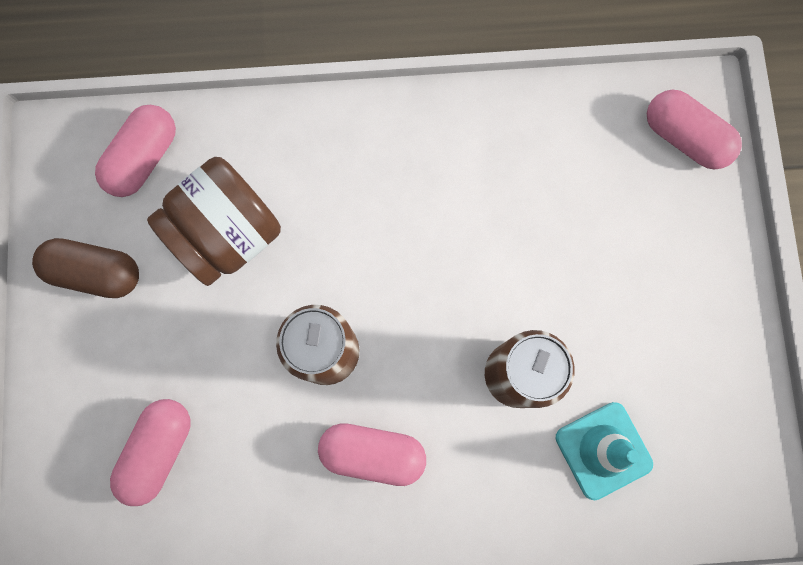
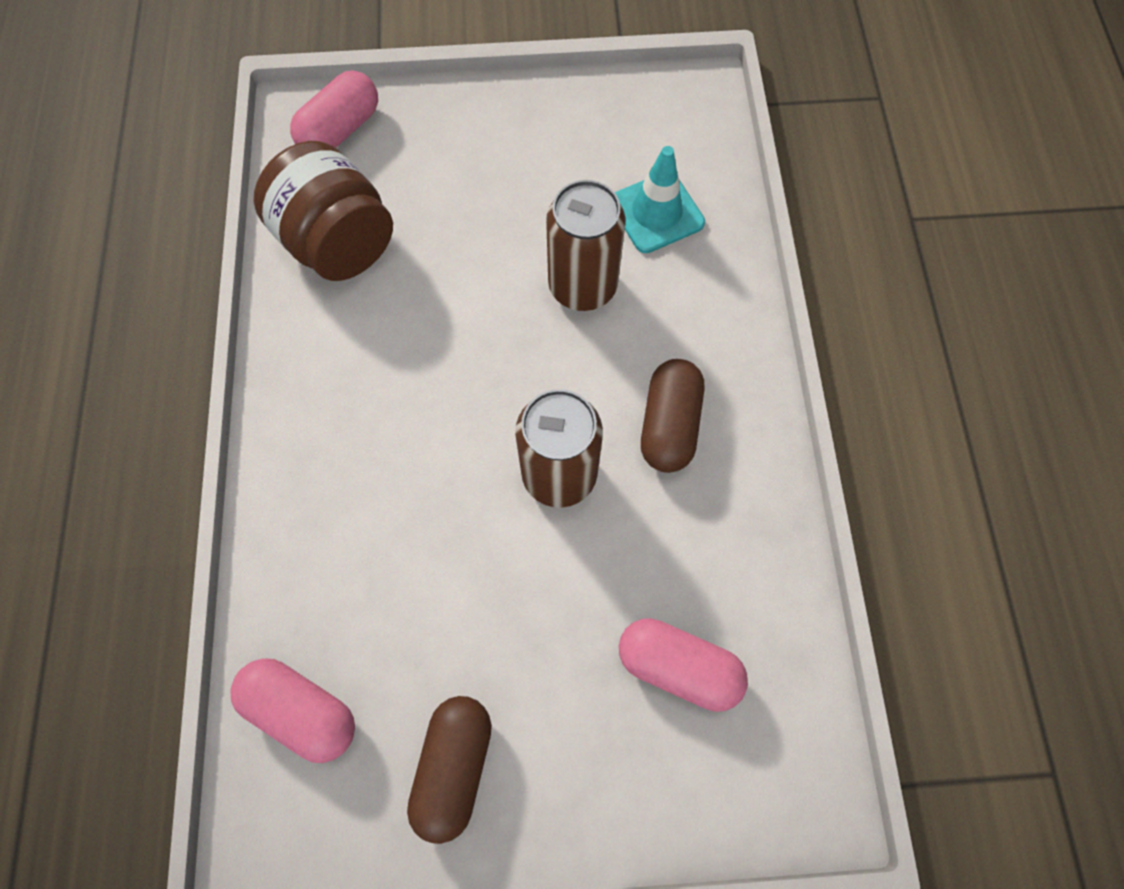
camera: 90 degrees left, 10 degrees down
(227, 234) = (412, 594): brown jar -> brown jar (339, 243)
(373, 453) = (669, 425): pink capsule -> brown capsule

